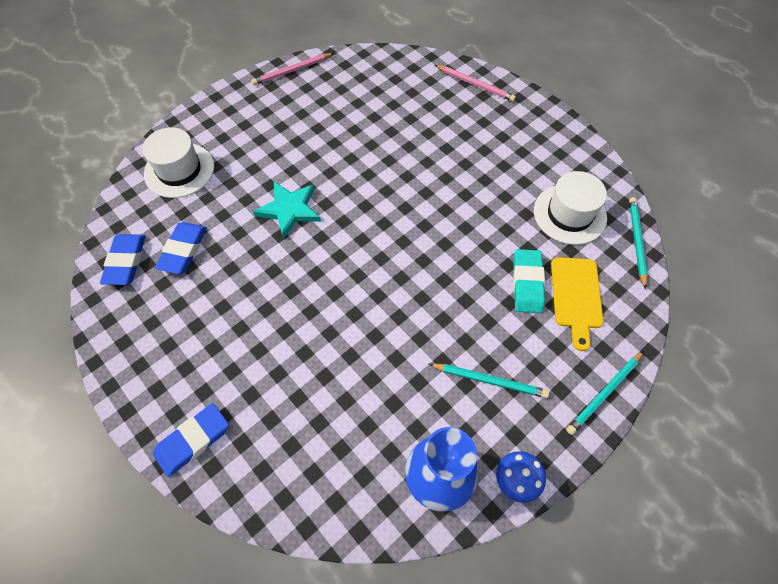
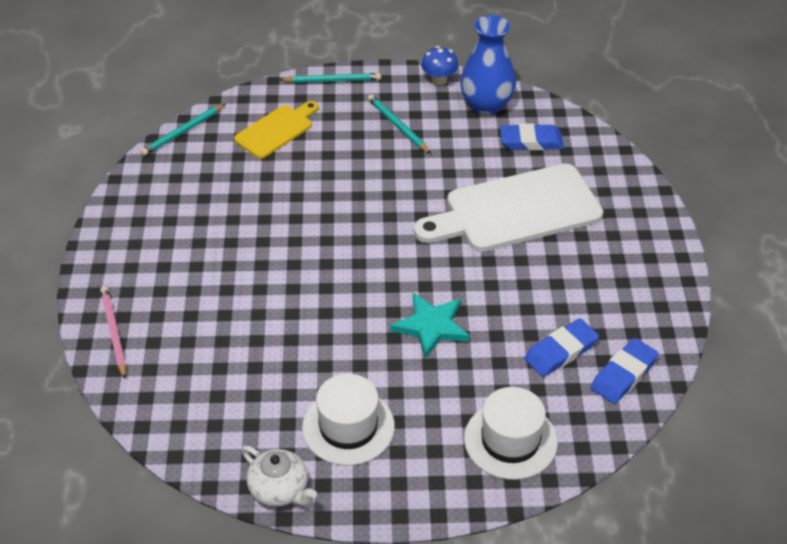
camera: 140 degrees left, 15 degrees down
(193, 440) = (640, 211): blue eraser -> blue eraser (531, 141)
(292, 71) = (280, 489): pink pencil -> white teapot
(307, 357) = (515, 210): none -> white cutting board
(527, 283) = (299, 157): turquoise eraser -> none
(569, 214) = (202, 176): white hat -> white hat (348, 427)

